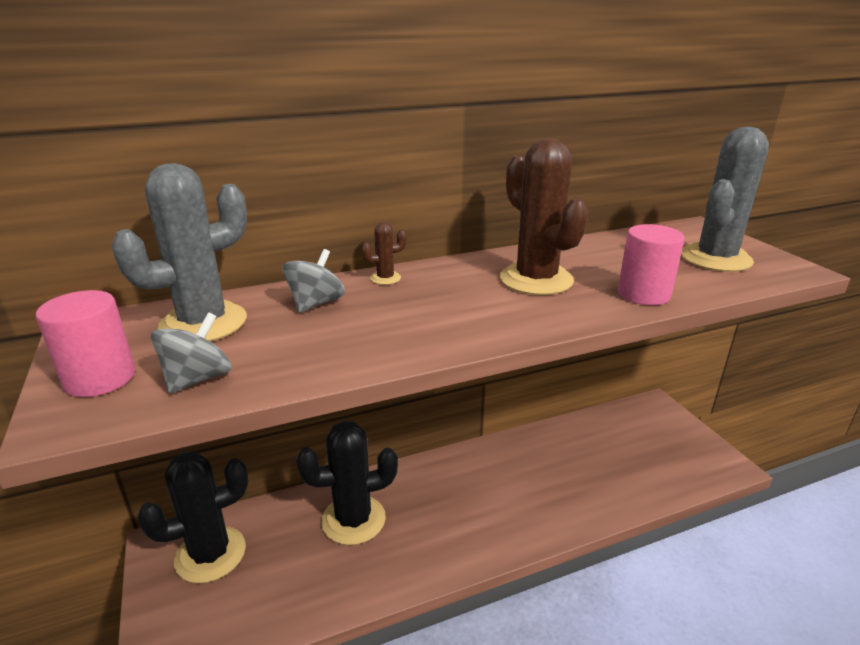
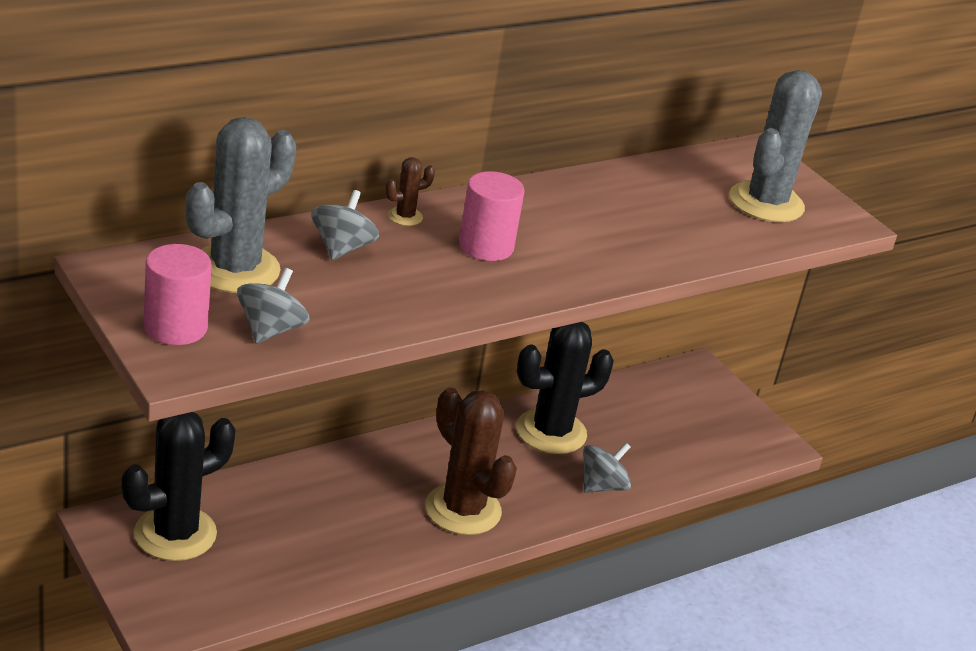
camera: 15 degrees left, 5 degrees up
(353, 520) = (335, 499): black cactus -> black cactus (551, 432)
(536, 280) = (571, 225): brown cactus -> brown cactus (463, 510)
(581, 506) = (602, 486): none -> grey spinning top
(643, 294) = (683, 248): pink cylinder -> pink cylinder (486, 246)

